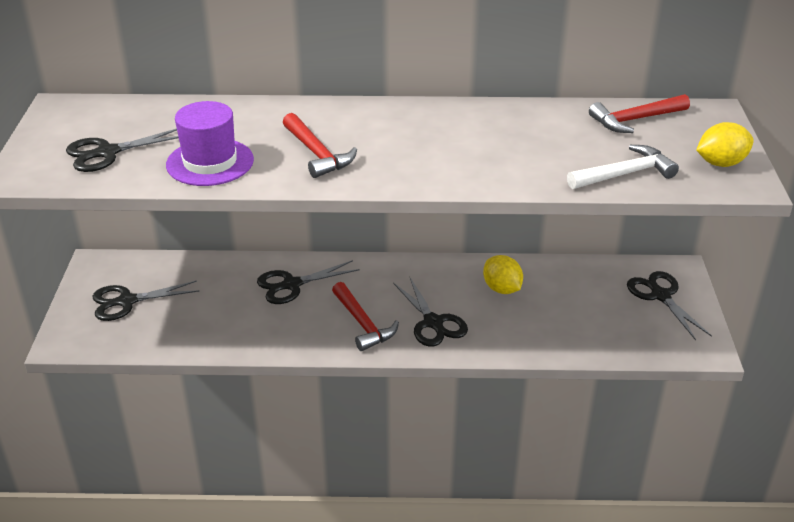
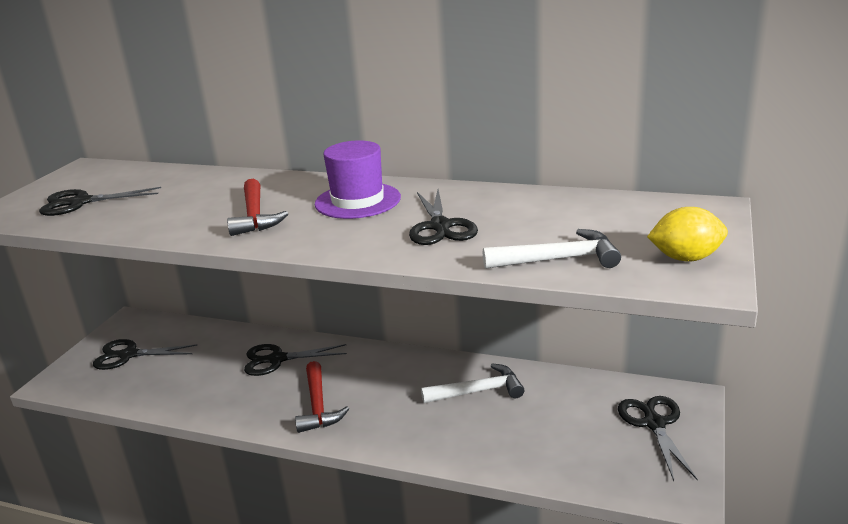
camera: 20 degrees right, 10 degrees down
(210, 162) = (154, 216): purple hat -> purple hat (358, 201)
(433, 322) = (387, 415): black scissors -> black scissors (440, 226)
(502, 289) = (478, 391): yellow lemon -> white hammer
(635, 120) = (610, 209): red hammer -> none

